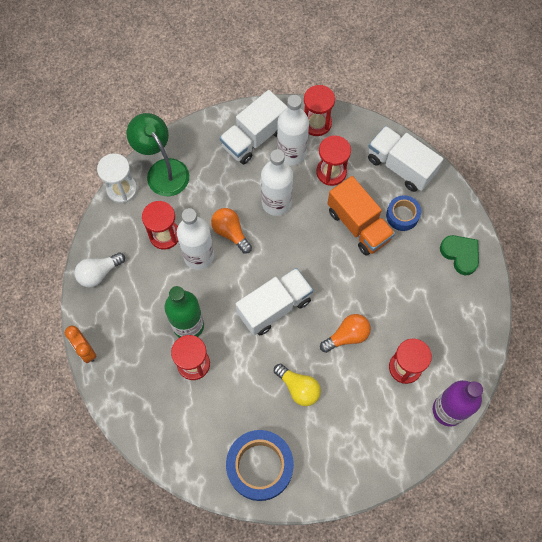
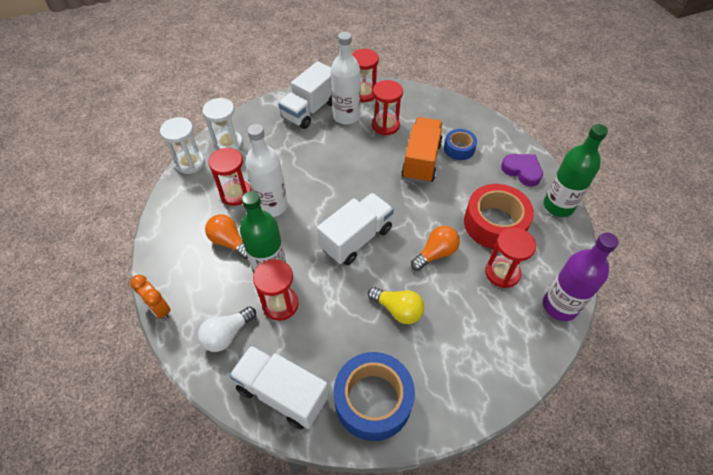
camera: 10 degrees left, 15 degrees down
(99, 273) = (170, 235): white light bulb -> white light bulb (227, 335)
(163, 170) = (228, 143): green lamp -> white hourglass
(230, 232) = (301, 183): orange light bulb -> orange light bulb (229, 242)
(276, 202) = (340, 154): white bottle -> none
(358, 225) = (421, 161): orange truck -> orange truck turned 120 degrees counterclockwise
(400, 166) = (446, 114): white truck -> white truck (282, 393)
(413, 312) = (495, 223): none -> red tape
(460, 255) = (522, 171): green heart -> purple heart
(483, 303) = (558, 206): none -> green bottle

